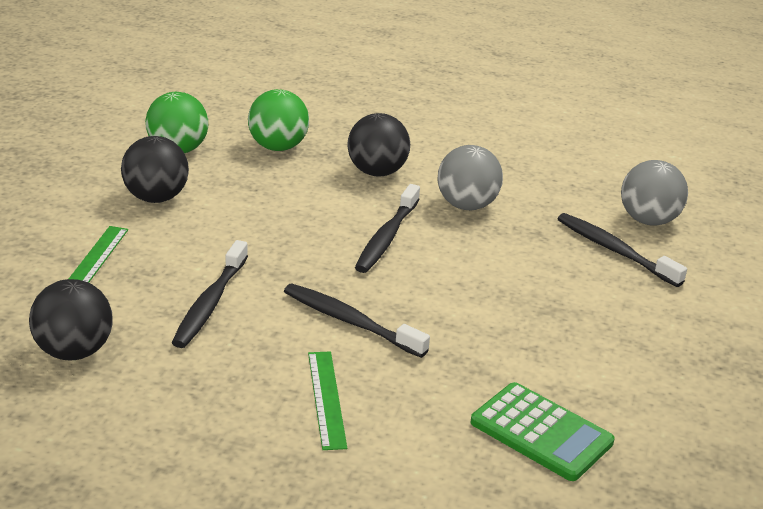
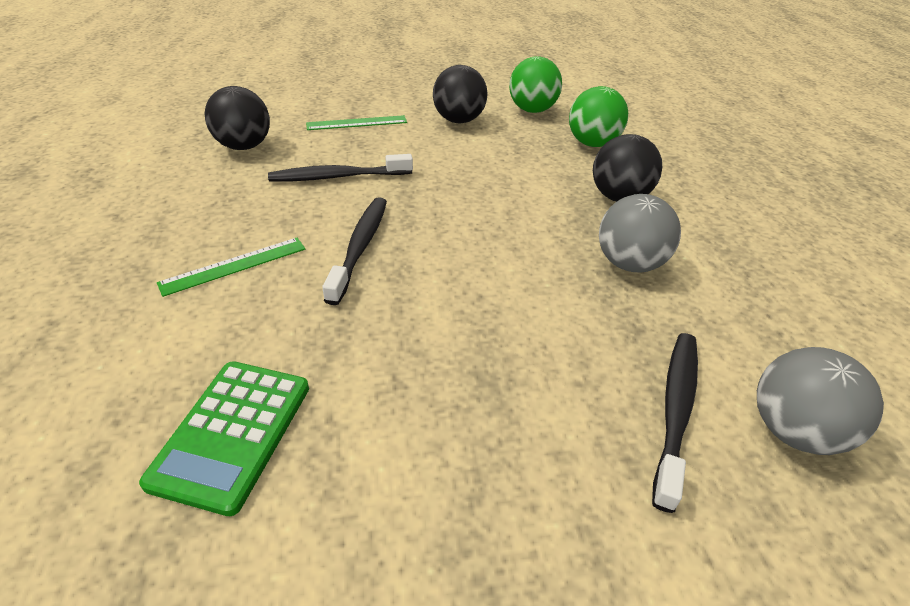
camera: 65 degrees right, 10 degrees up
(387, 237) = (516, 231): black toothbrush -> none

